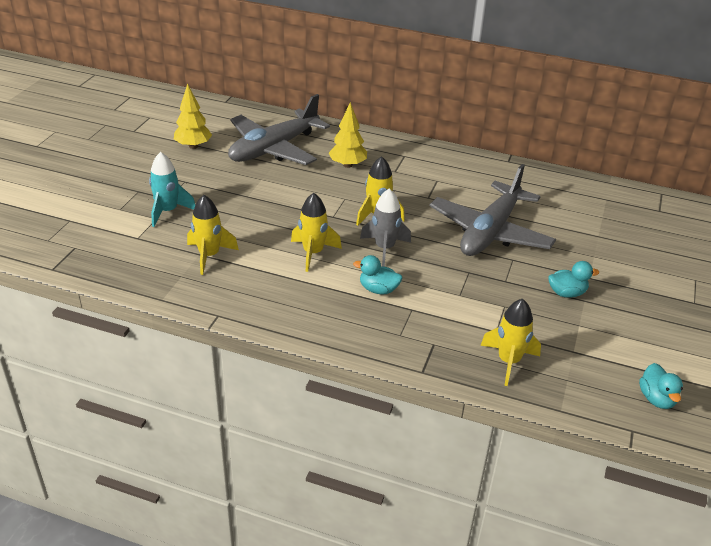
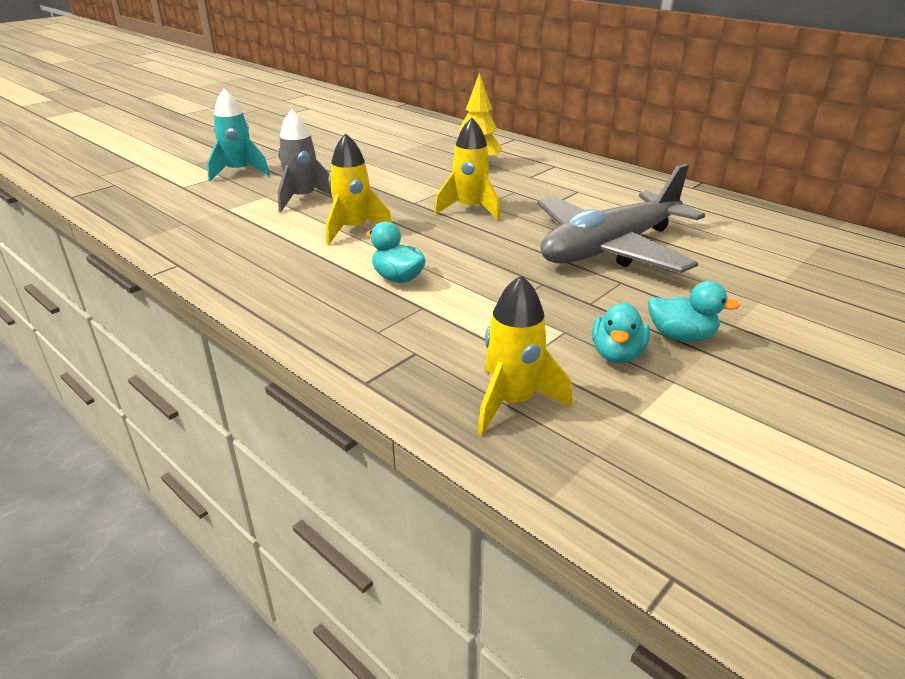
camera: 25 degrees right, 5 degrees down
(193, 146) = (325, 131): yellow tree -> none
(209, 256) = (235, 212): yellow rocket -> none
(274, 149) = (407, 142): grey plane -> none
(384, 248) = (447, 240): grey rocket -> grey rocket (303, 198)
(656, 399) = (761, 534): turquoise duck -> turquoise duck (617, 354)

